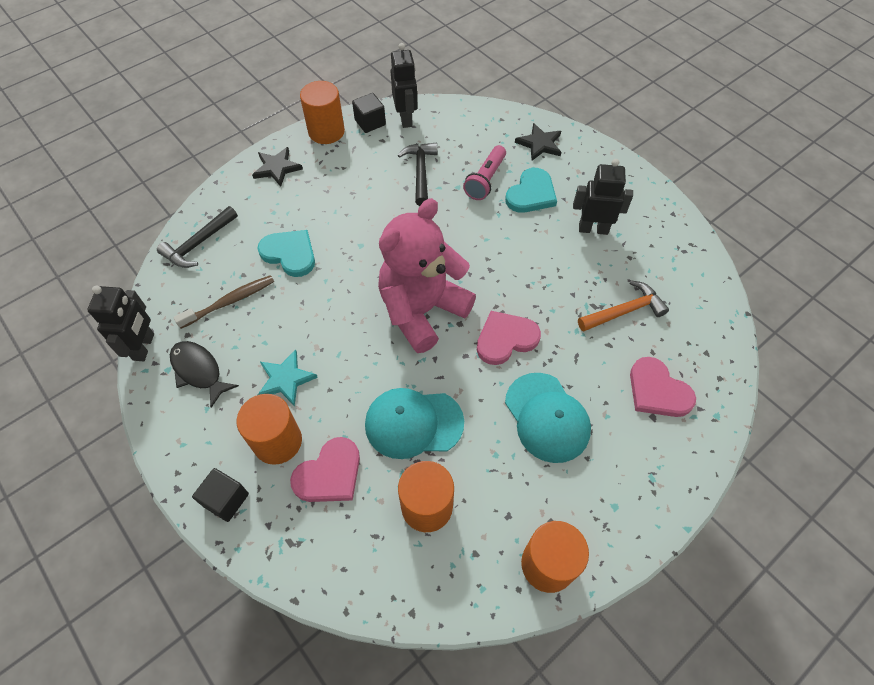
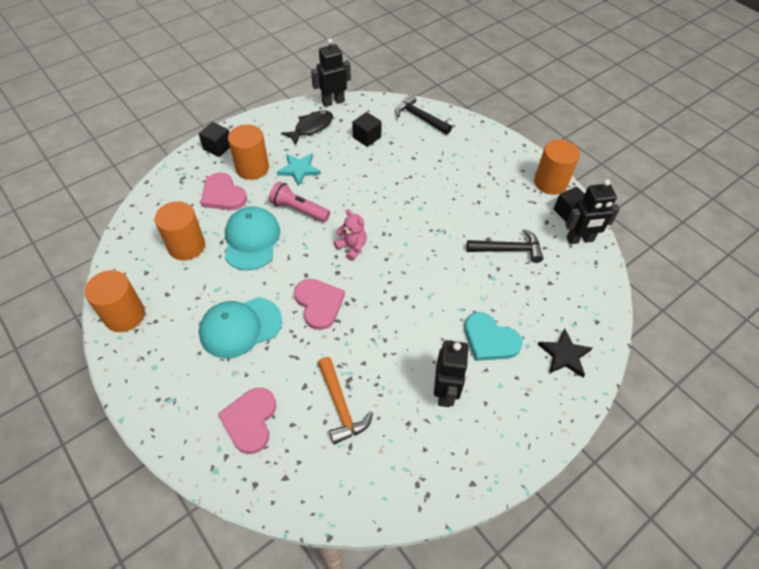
camera: 90 degrees right, 5 degrees down
(144, 347) = (333, 102): black robot -> black robot turned 150 degrees clockwise
(229, 302) = (367, 137): brown toothbrush -> black cube
(277, 168) = (501, 154): black star -> none
(290, 254) = (410, 166): turquoise heart -> none
(422, 310) = (352, 247): pink teddy bear -> pink teddy bear, size x0.42
(485, 180) = (504, 301): pink flashlight -> pink flashlight (299, 210)
(657, 391) = (250, 420): pink heart -> pink heart turned 45 degrees counterclockwise

